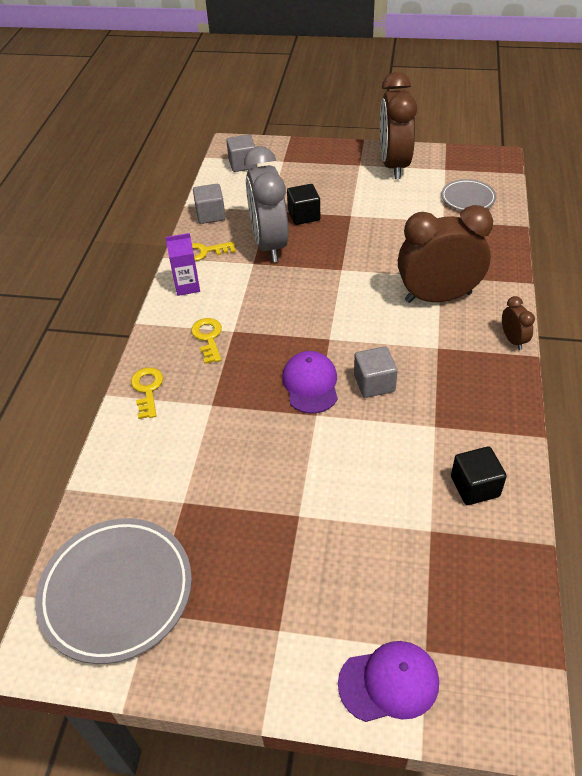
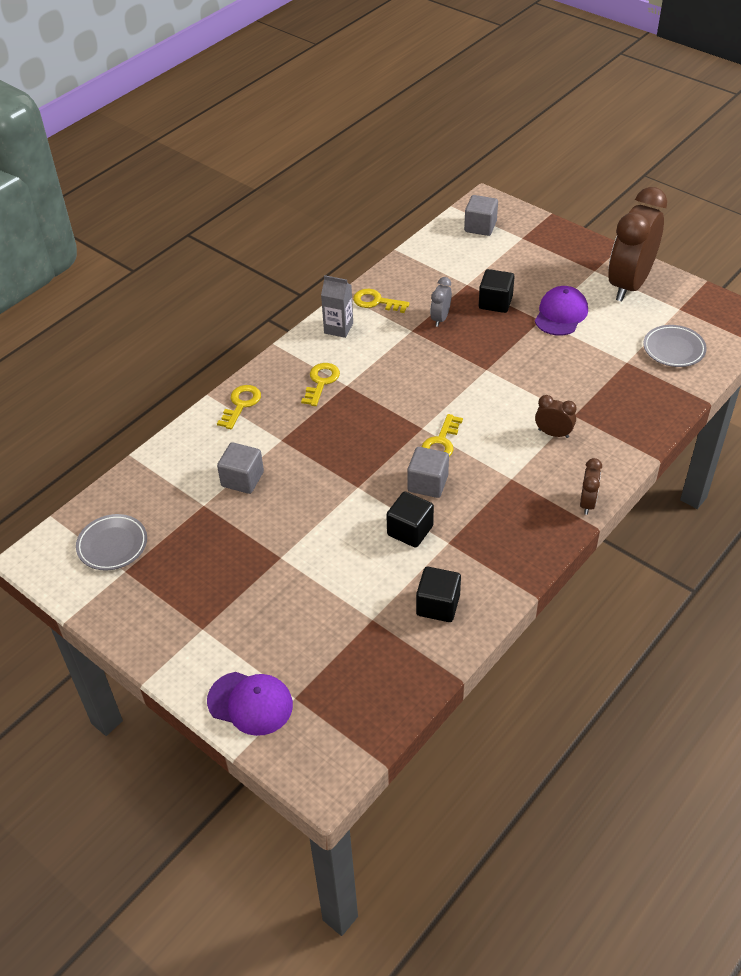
camera: 30 degrees right, 0 degrees up
(117, 592) = (112, 545): grey plate -> grey plate, size x0.54
(187, 286) = (338, 328): purple carton -> grey carton
(210, 215) = (410, 268): grey cube -> grey cube (242, 479)
(269, 245) = (440, 318): grey clock -> grey clock, size x0.43
(310, 384) = (373, 459): purple cap -> purple cap (561, 314)
(355, 344) = (441, 442): none -> yellow key
(394, 432) = (410, 530): none -> black cube
(438, 297) = (553, 433): brown clock -> brown clock, size x0.43

